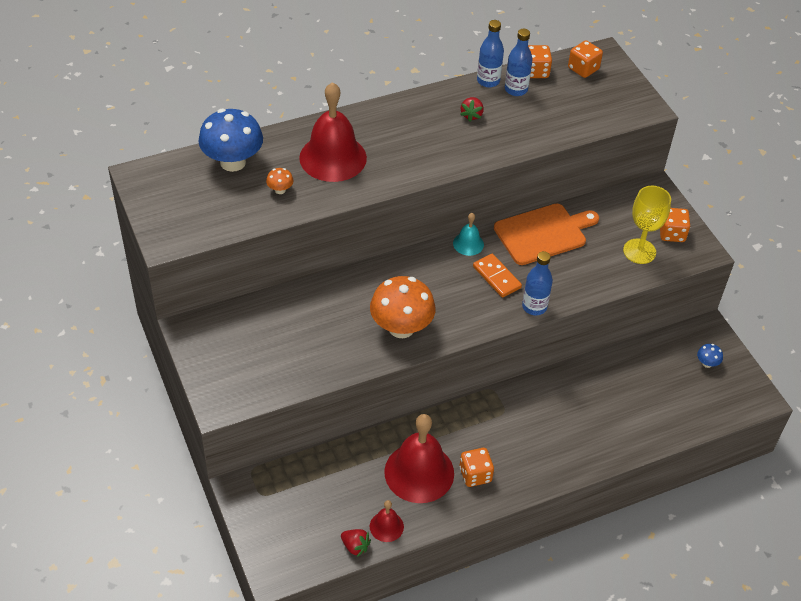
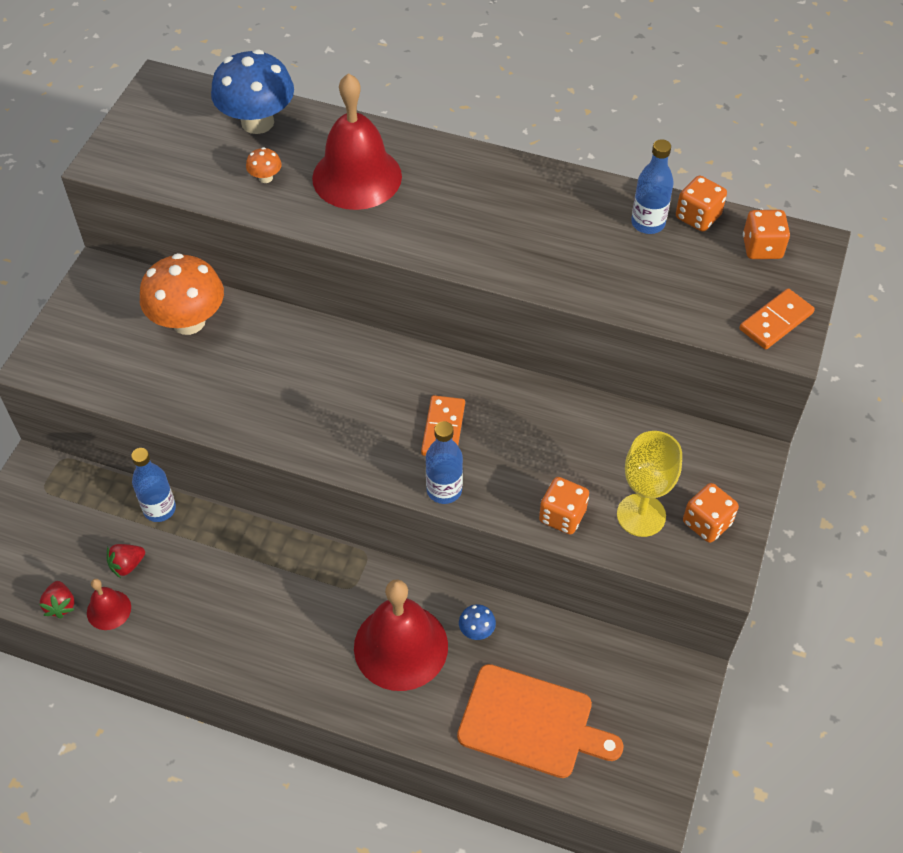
camera: 45 degrees right, 5 degrees up
(401, 328) = (283, 412): orange mushroom -> orange mushroom (188, 321)
(419, 472) = (199, 582): red bell -> red bell (401, 646)
(468, 244) = (457, 372): turquoise bell -> none
(471, 115) = (560, 221): red strawberry -> red strawberry (127, 565)
(475, 475) = (247, 628): orange dice -> orange dice (562, 516)
(488, 81) = (627, 195): blue bottle -> blue bottle (159, 509)
(543, 233) = (552, 417): orange cutting board -> orange cutting board (531, 723)
(631, 101) = (776, 321): none -> orange domino
(707, 363) = (638, 713): blue mushroom -> blue mushroom (476, 630)

